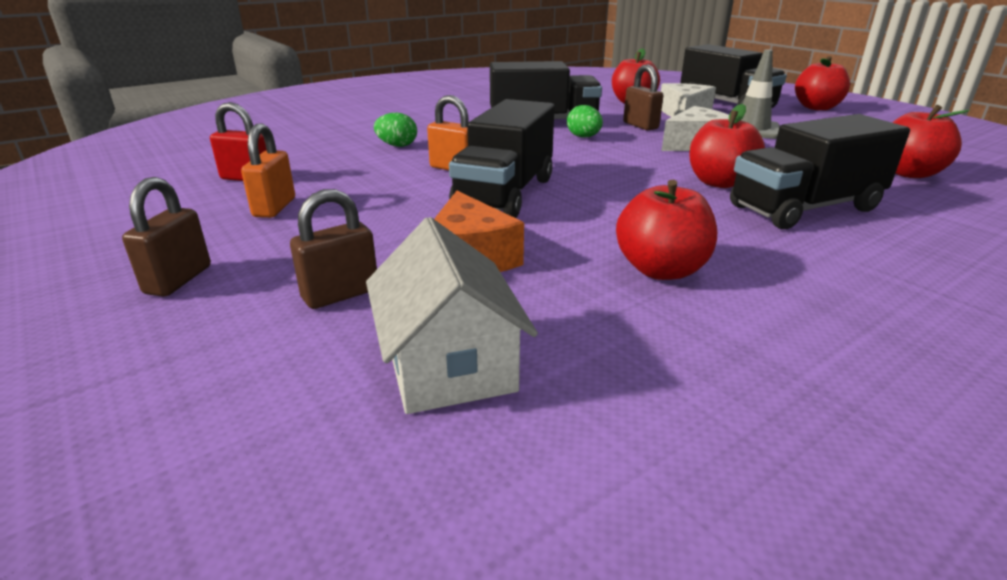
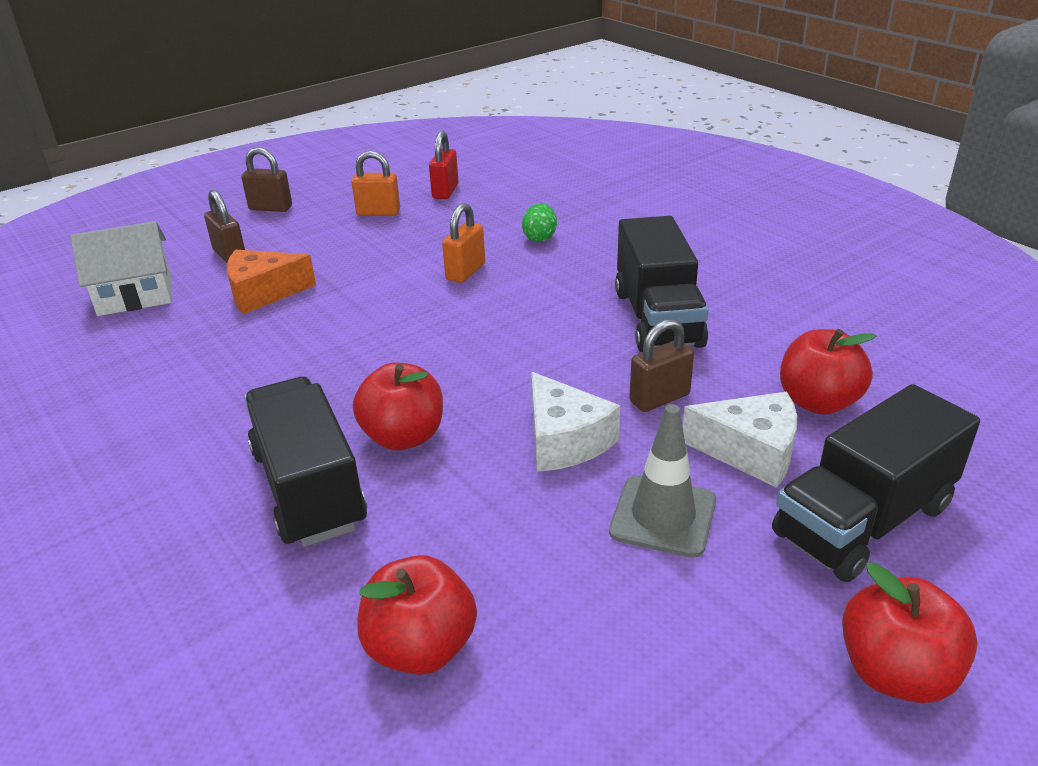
camera: 90 degrees right, 5 degrees up
(505, 194) = (390, 301): black truck -> none
(583, 137) = (588, 348): green egg -> none
(661, 270) = (207, 374): red apple -> none

